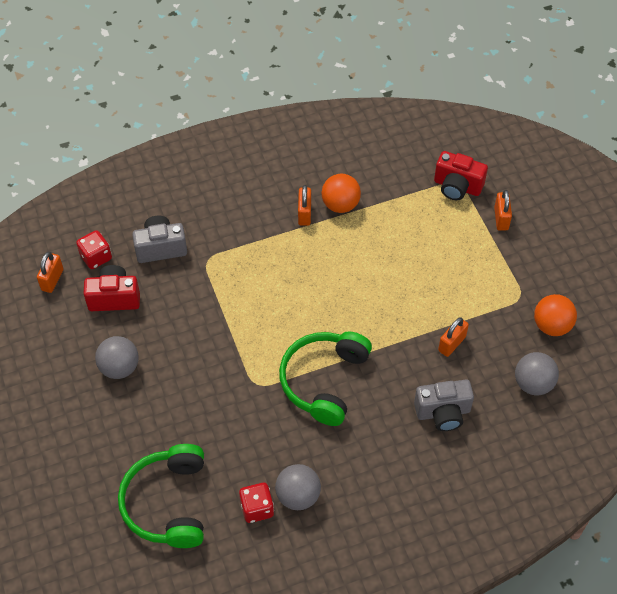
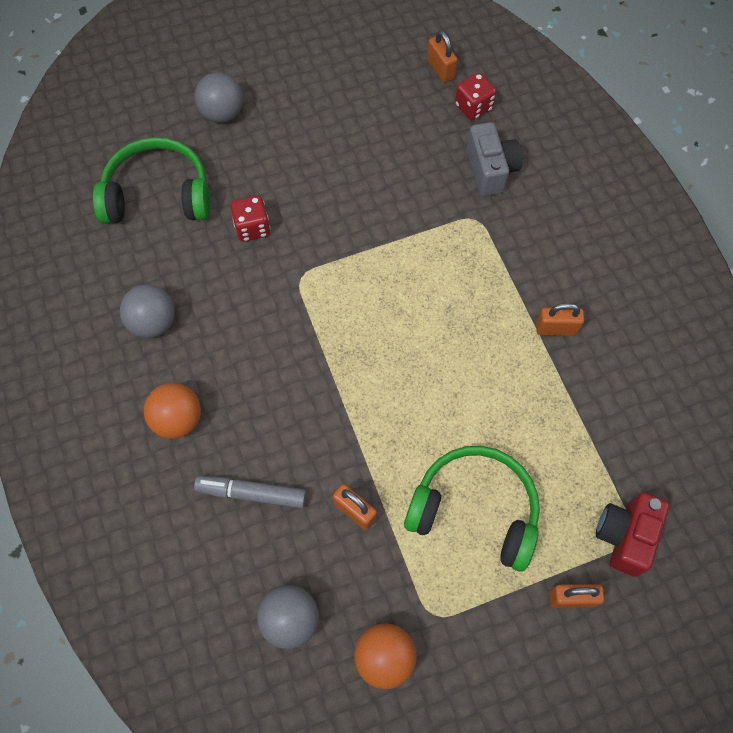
camera: 90 degrees right, 10 degrees up
(52, 280) = (440, 69): orange padlock -> orange padlock turned 45 degrees clockwise
(114, 298) = (418, 128): red camera -> none
(119, 367) = (326, 140): grey ball -> grey ball (222, 113)
(257, 508) = (142, 280): red dice -> red dice (252, 227)
(324, 381) = (303, 351): green headphones -> green headphones (475, 510)
(340, 205) = (575, 373): orange ball -> orange ball (178, 419)
(443, 412) = (252, 493): grey camera -> grey marker

